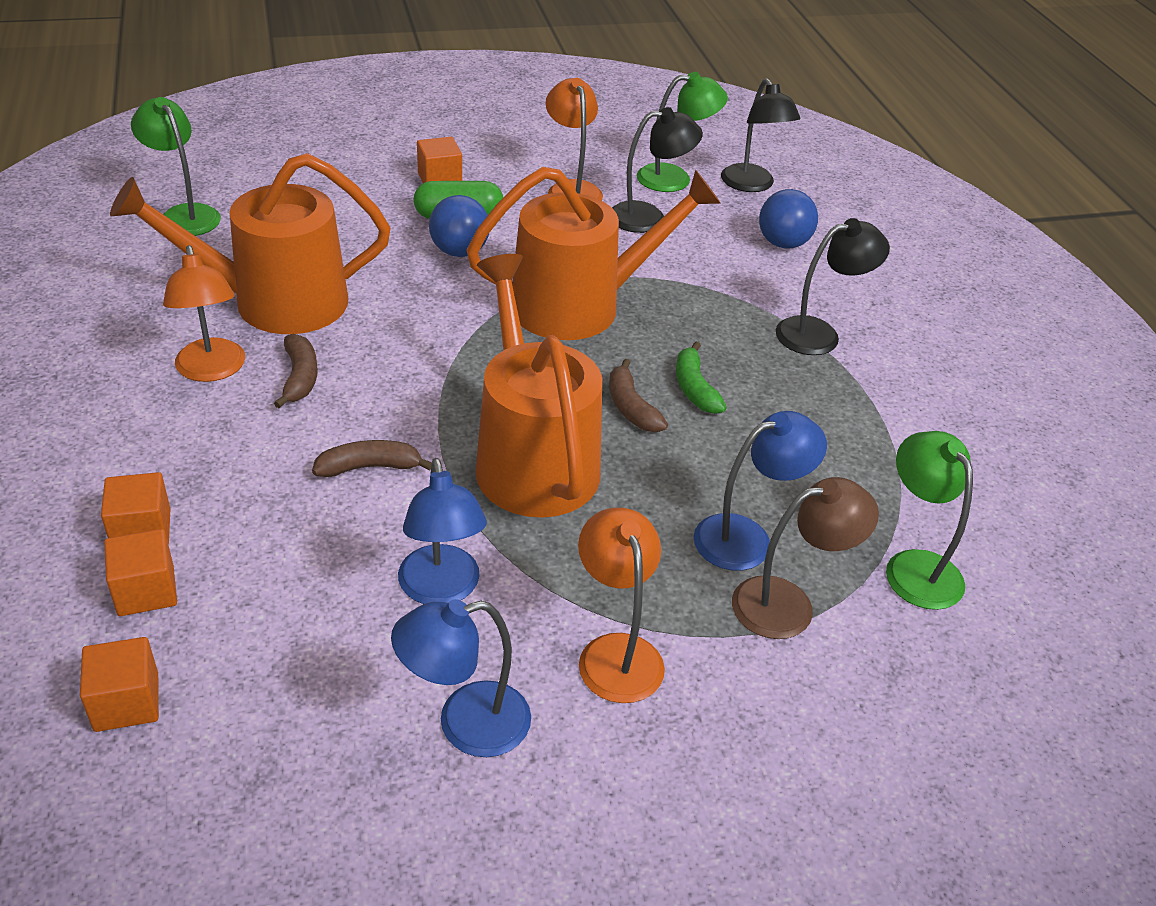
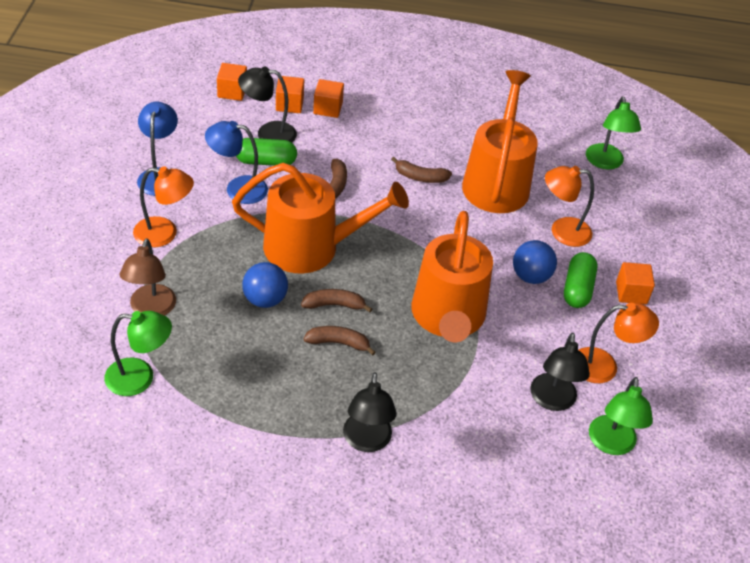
camera: 110 degrees right, 5 degrees up
(184, 215) = (605, 163): green lamp -> green lamp turned 105 degrees clockwise
(212, 370) = (439, 147): orange lamp -> orange lamp (562, 231)
(345, 574) = (266, 161): none -> green capsule
(694, 388) = (338, 343): green banana -> brown banana
(747, 537) = (204, 313): blue lamp -> none
(752, 185) = (590, 498): black lamp -> black lamp (268, 133)
(783, 243) = (491, 477): blue ball -> blue ball (265, 299)

